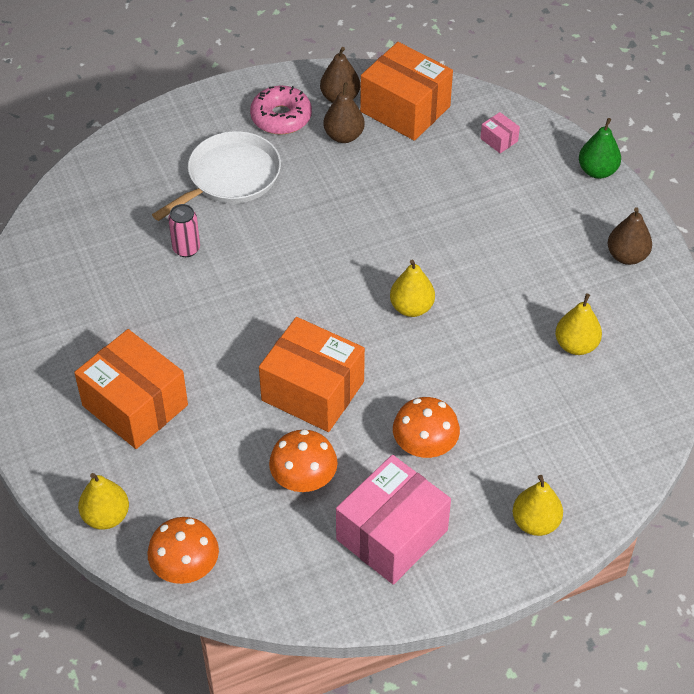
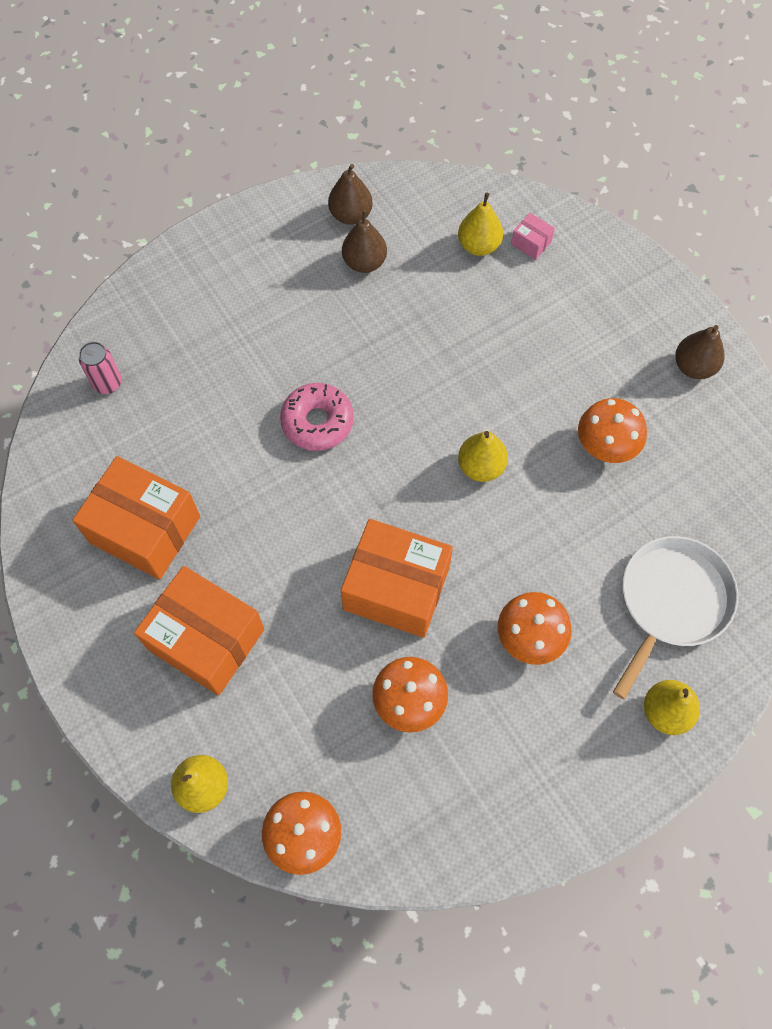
camera: 10 degrees left, 15 degrees up
(186, 249) = (222, 431): pink can -> pink can (107, 383)
(230, 177) = (251, 333): white pan -> white pan (671, 601)
(281, 117) = (292, 249): pink donut -> pink donut (317, 422)
(392, 535) = (517, 754): pink box -> none
(405, 109) = (423, 219): orange box -> orange box (145, 529)
(530, 307) = (606, 445): none -> orange mushroom
(576, 345) = (663, 485): yellow pear -> yellow pear (479, 246)
(597, 171) = (642, 266): green pear -> none

